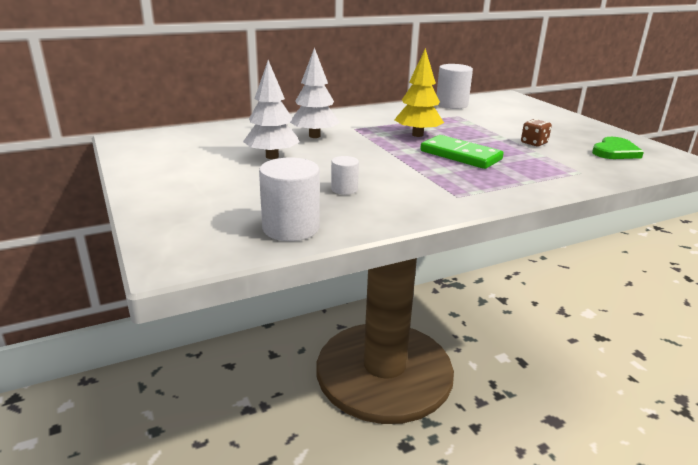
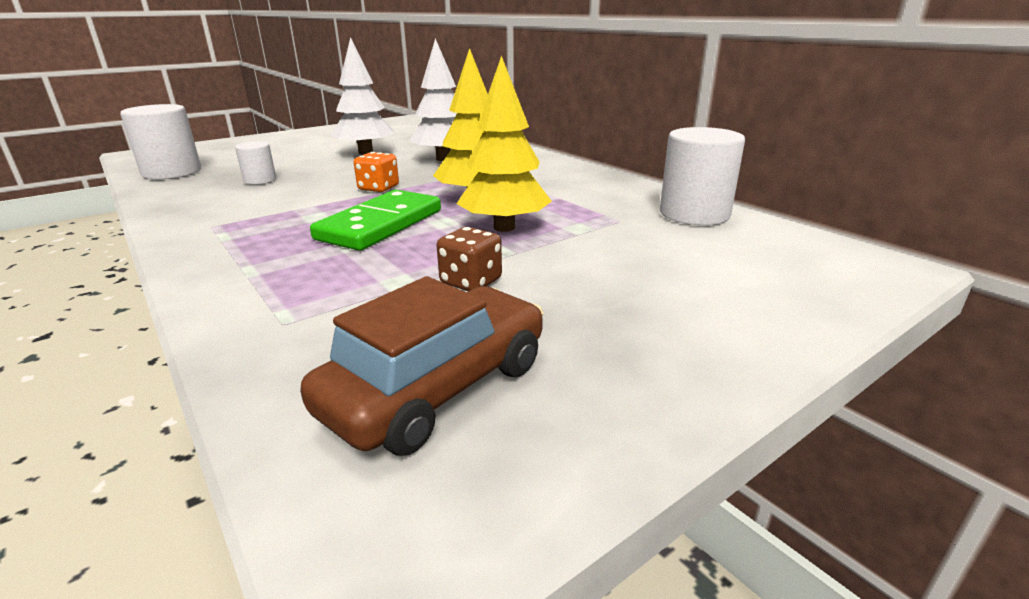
camera: 80 degrees right, 0 degrees up
(385, 154) = (378, 188): none -> orange dice
(467, 133) = (504, 227): none -> yellow tree
(615, 152) = (437, 388): green heart -> brown car

